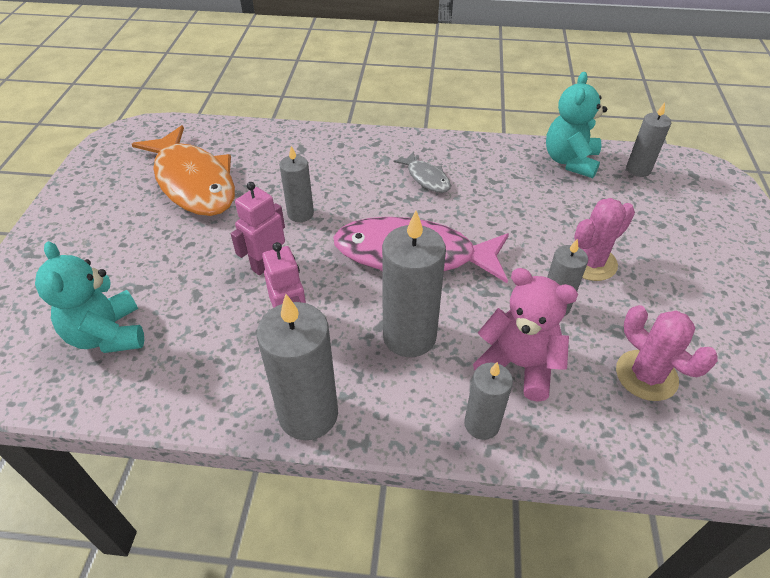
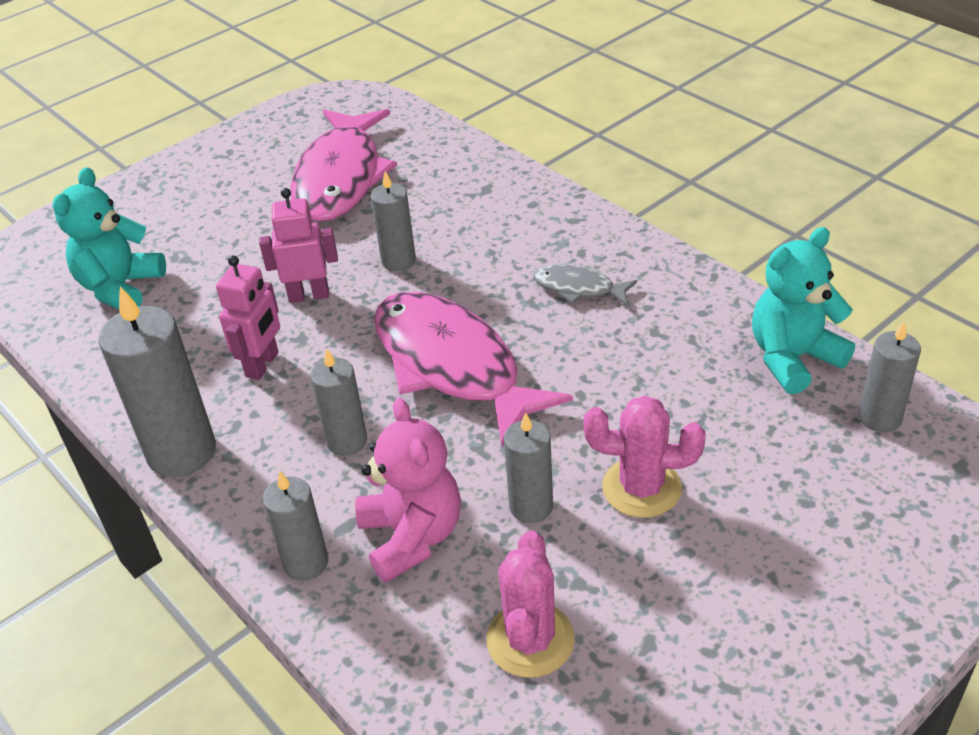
camera: 45 degrees right, 5 degrees down
(193, 182) = (341, 177): orange fish -> pink fish
(409, 336) = (347, 441): grey candle -> grey candle, size x0.59
(426, 178) = (578, 288): grey fish -> grey fish turned 105 degrees clockwise

